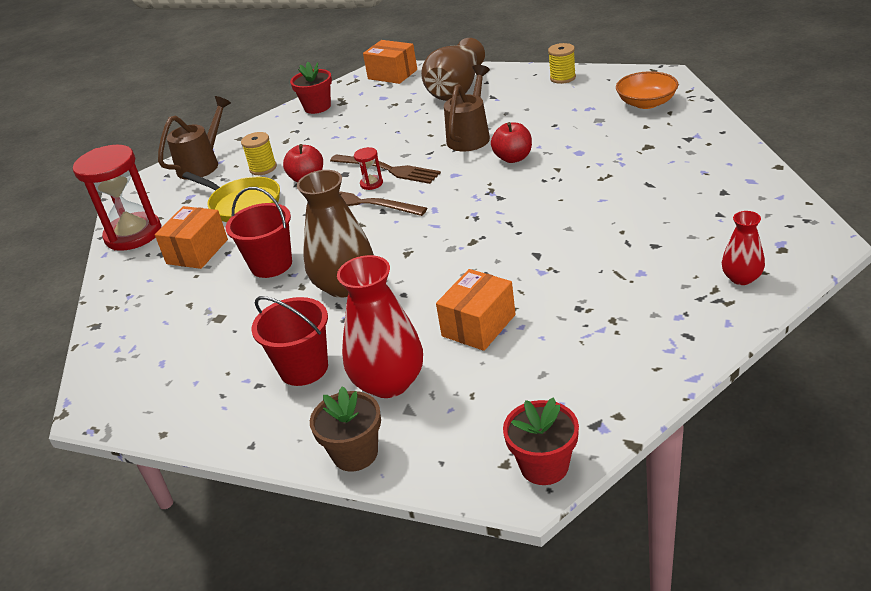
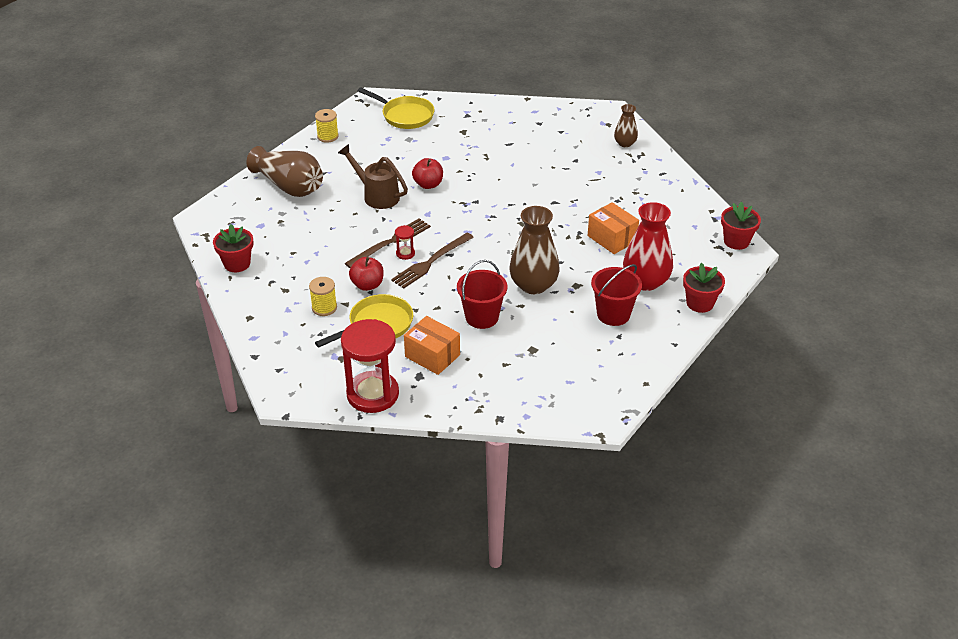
camera: 80 degrees left, 5 degrees up
(202, 164) = (280, 344): brown watering can -> none
(355, 453) = (700, 303): brown flower pot -> red flower pot
(392, 74) = (219, 213): orange box -> none
(646, 103) = (405, 115): orange bowl -> yellow pan
(741, 278) = (625, 143): red vase -> brown vase

